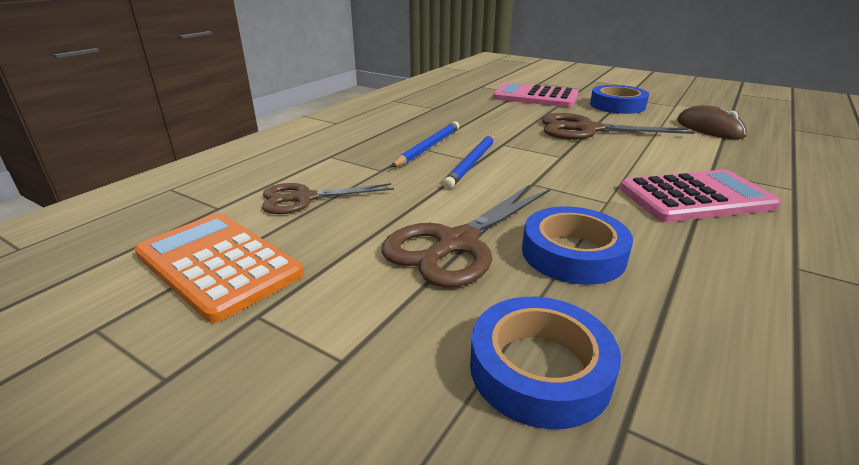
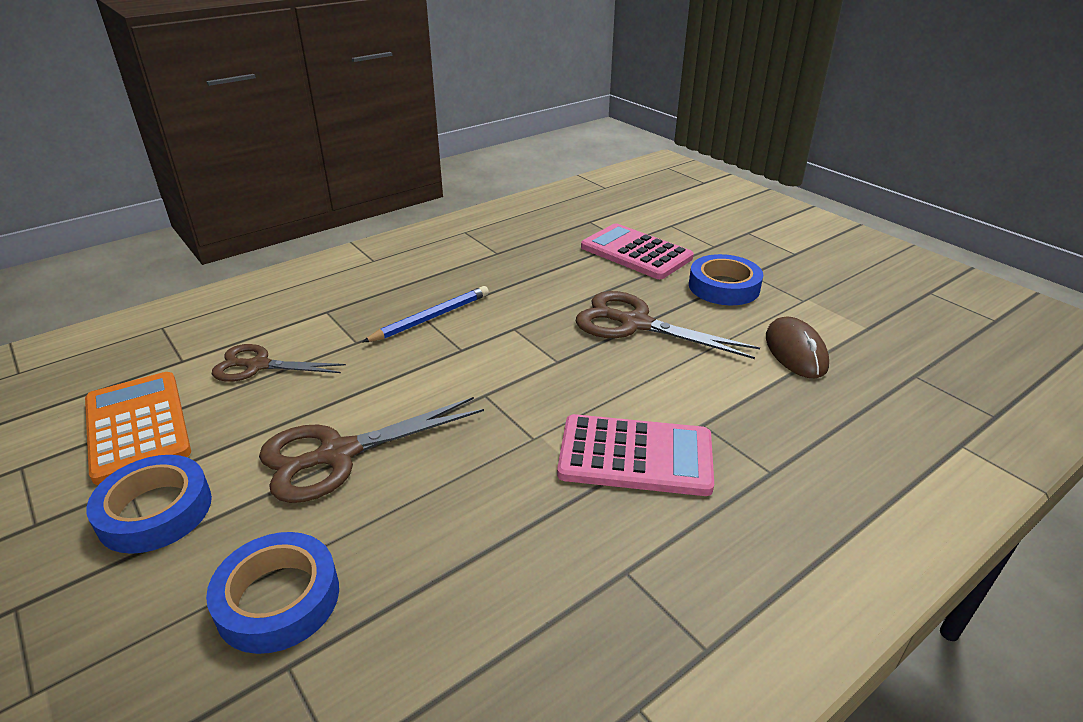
camera: 20 degrees right, 5 degrees up
(472, 163) = (452, 351): blue pencil -> none
(573, 253) = (427, 494): blue tape -> blue tape (155, 511)

